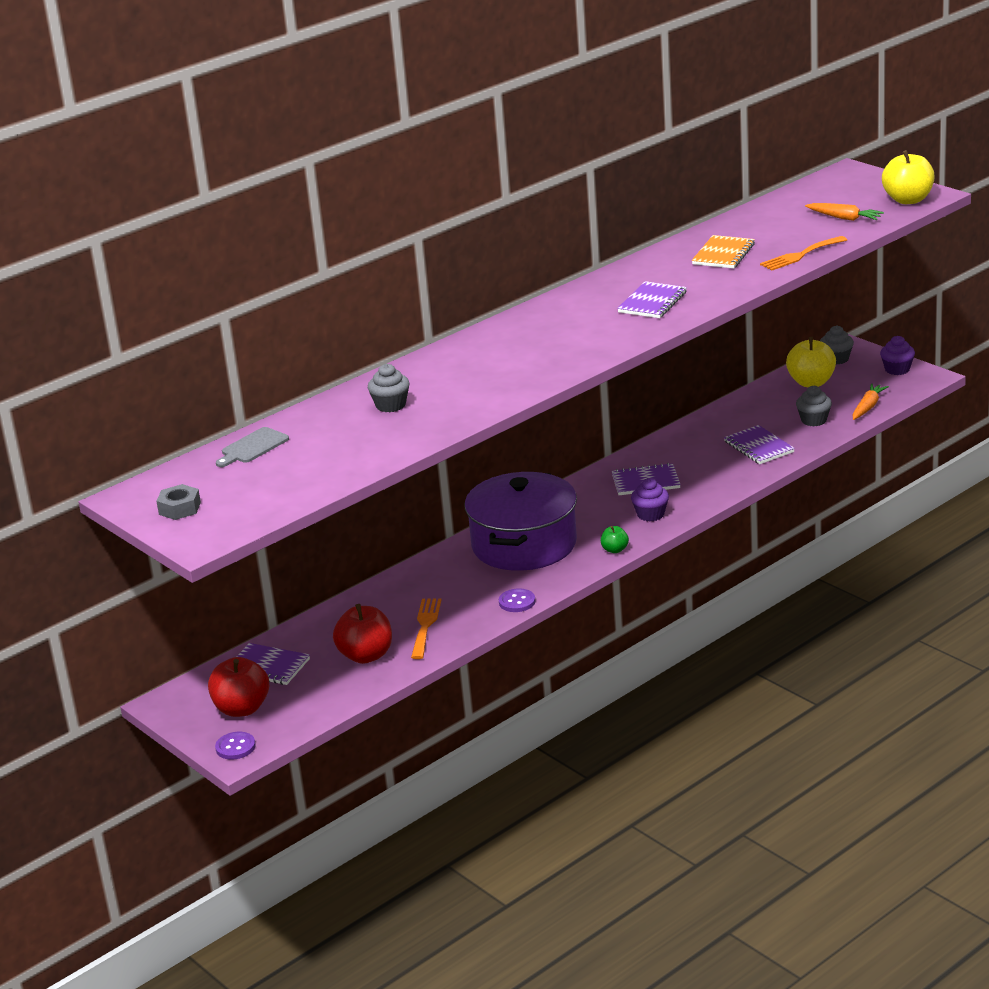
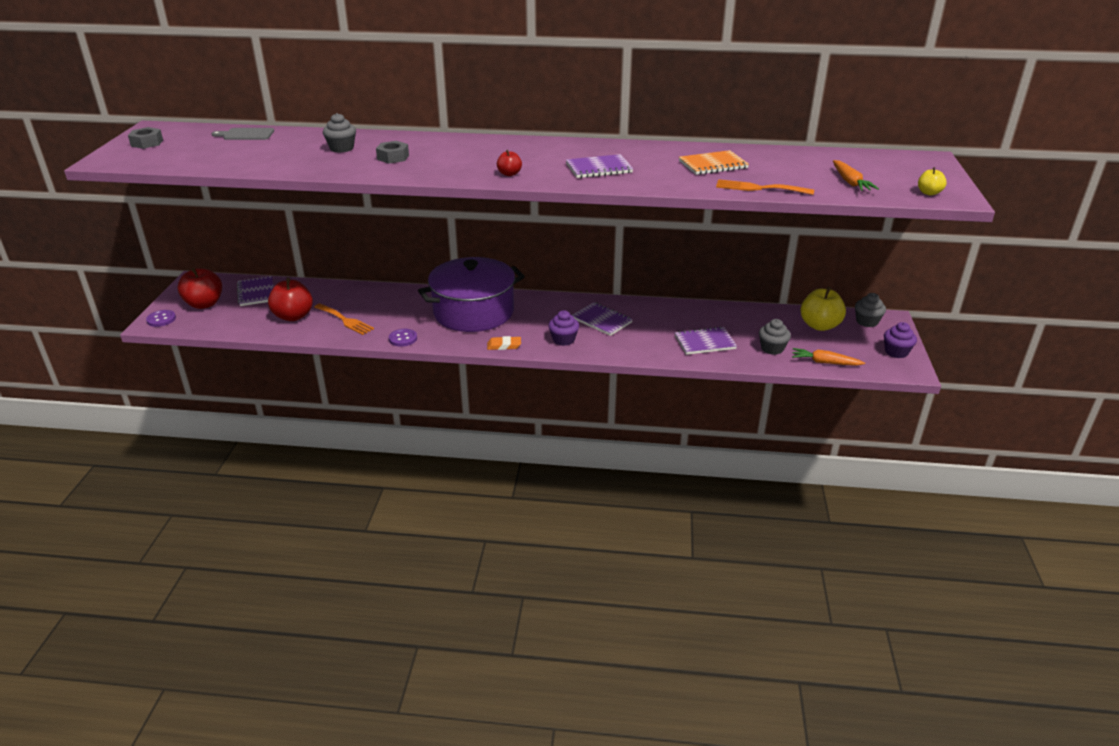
camera: 45 degrees right, 5 degrees up
(425, 625) = (345, 320): orange fork -> orange fork turned 75 degrees clockwise
(463, 386) = (393, 157): none -> grey nut
(600, 344) = (509, 174): none -> red apple
(615, 550) = (504, 346): green apple -> orange eraser
(759, 447) = (705, 342): purple notebook -> purple notebook turned 60 degrees clockwise
(868, 407) = (825, 362): orange carrot -> orange carrot turned 150 degrees counterclockwise
(908, 200) = (929, 193): yellow apple -> yellow apple, size x0.50

